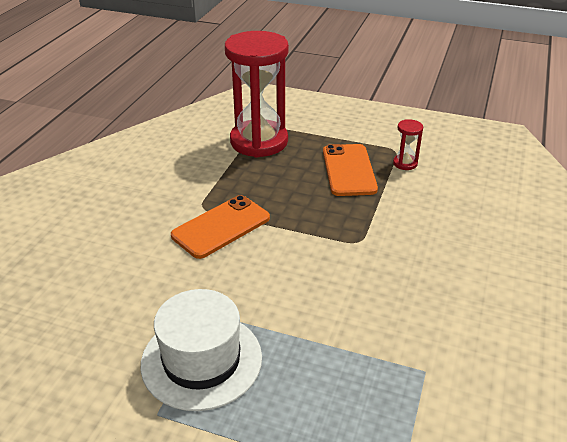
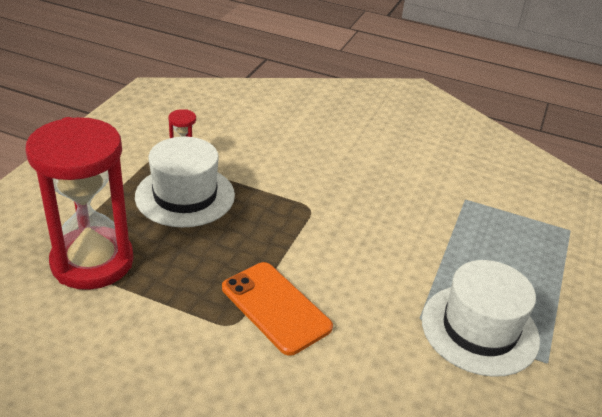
camera: 90 degrees left, 0 degrees up
(349, 170) = (185, 196): orange phone -> white hat

